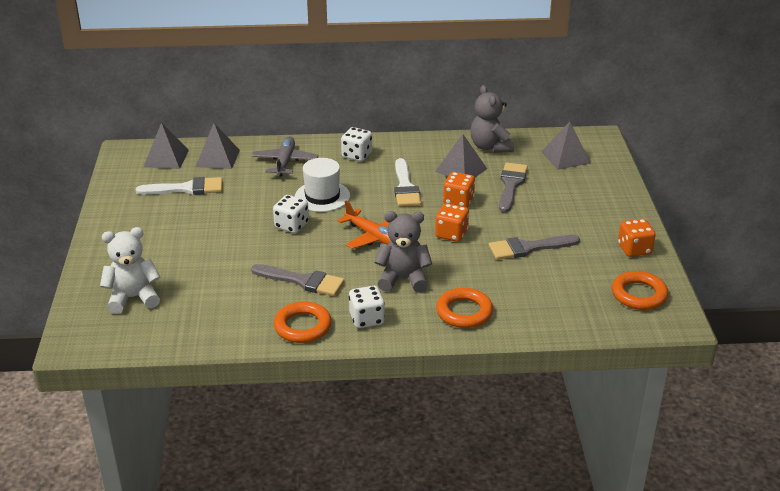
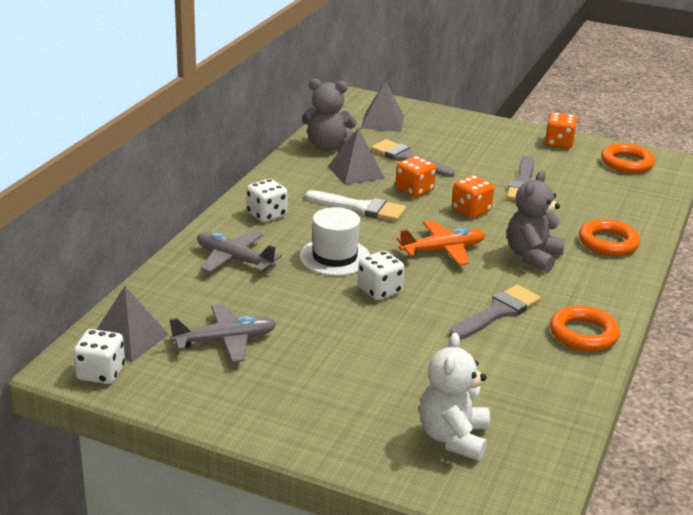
camera: 65 degrees left, 5 degrees down
(186, 189) = (225, 341): white brush -> grey plane
(217, 158) = (173, 301): grey pyramid -> none
(366, 319) = (590, 294): white dice -> white dice (101, 373)

